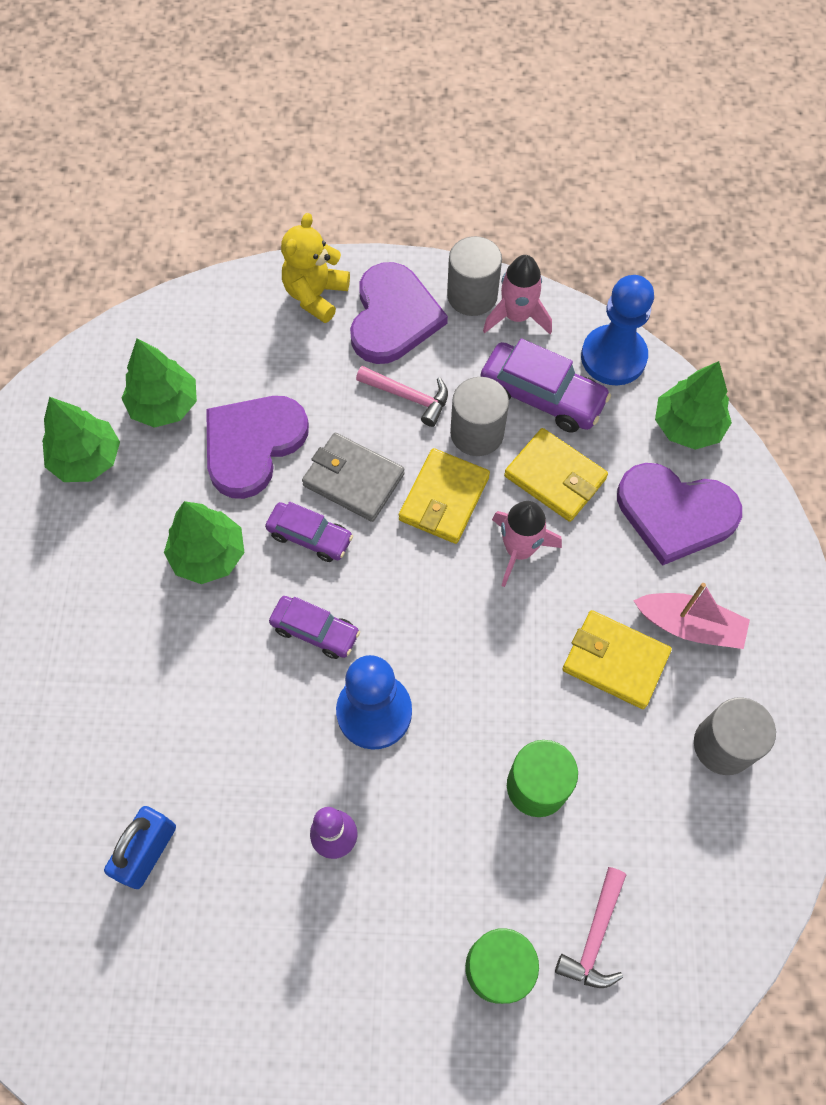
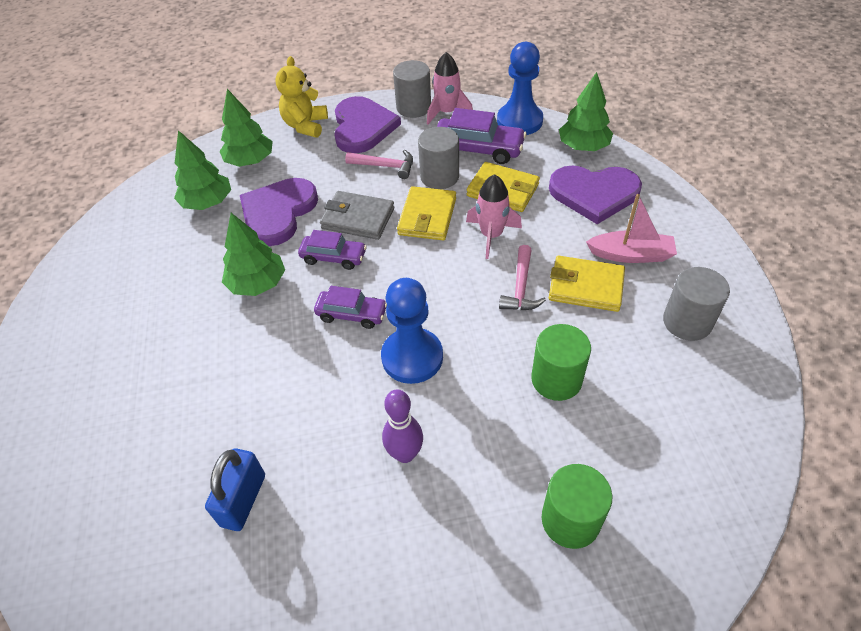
camera: 10 degrees left, 15 degrees down
(87, 459) = (153, 244): green tree -> green tree (250, 161)
(595, 936) = (642, 476): pink hammer -> pink hammer (520, 287)

